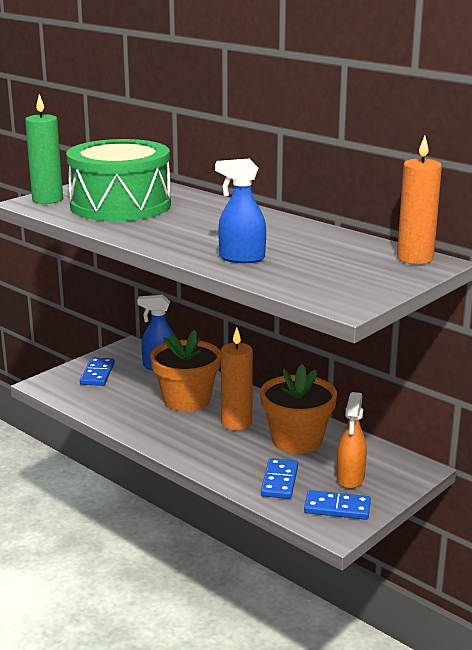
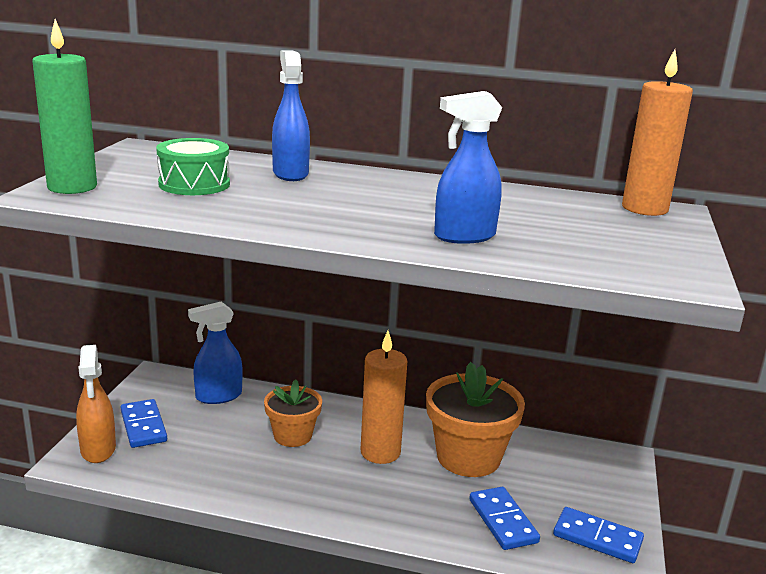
camera: 30 degrees left, 0 degrees up
(120, 205) = (194, 184): green drum -> green drum, size x0.48
(186, 400) = (292, 436): orange flower pot -> orange flower pot, size x0.61
(192, 205) = (290, 174): none -> blue spray bottle
(337, 508) = (597, 538): blue domino -> blue domino turned 45 degrees clockwise
(350, 478) = (571, 492): orange spray bottle -> orange spray bottle (98, 450)

